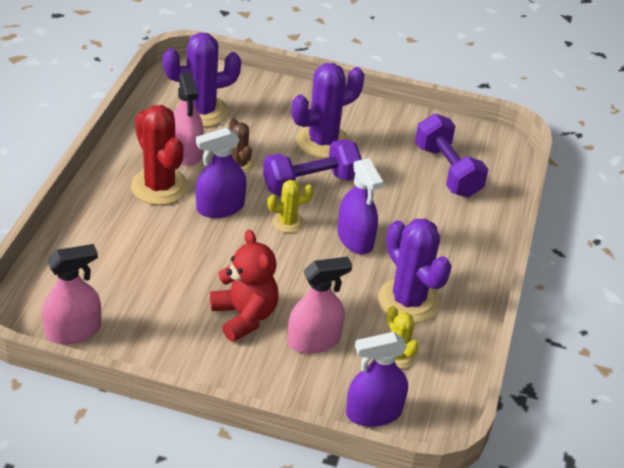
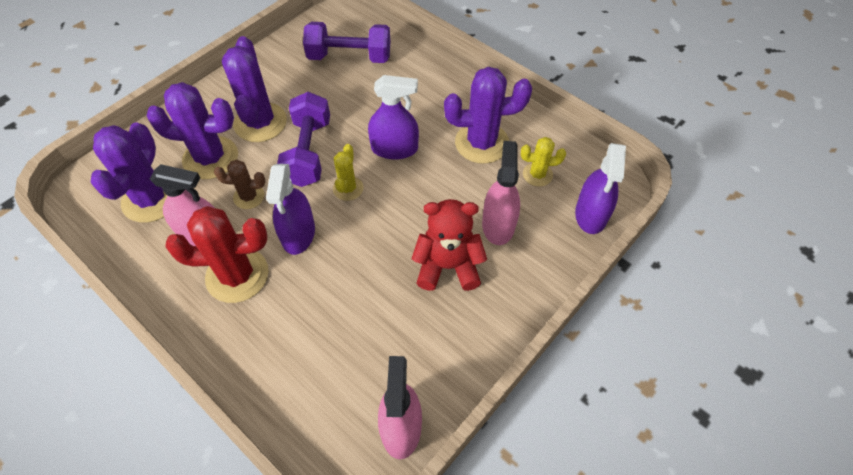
camera: 60 degrees left, 15 degrees up
(264, 127) = (210, 158): none -> purple cactus

